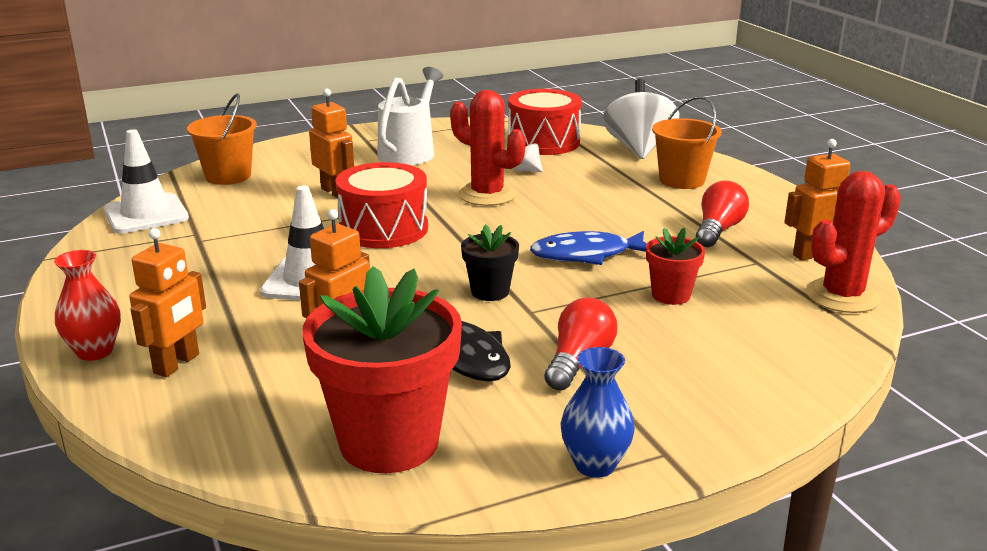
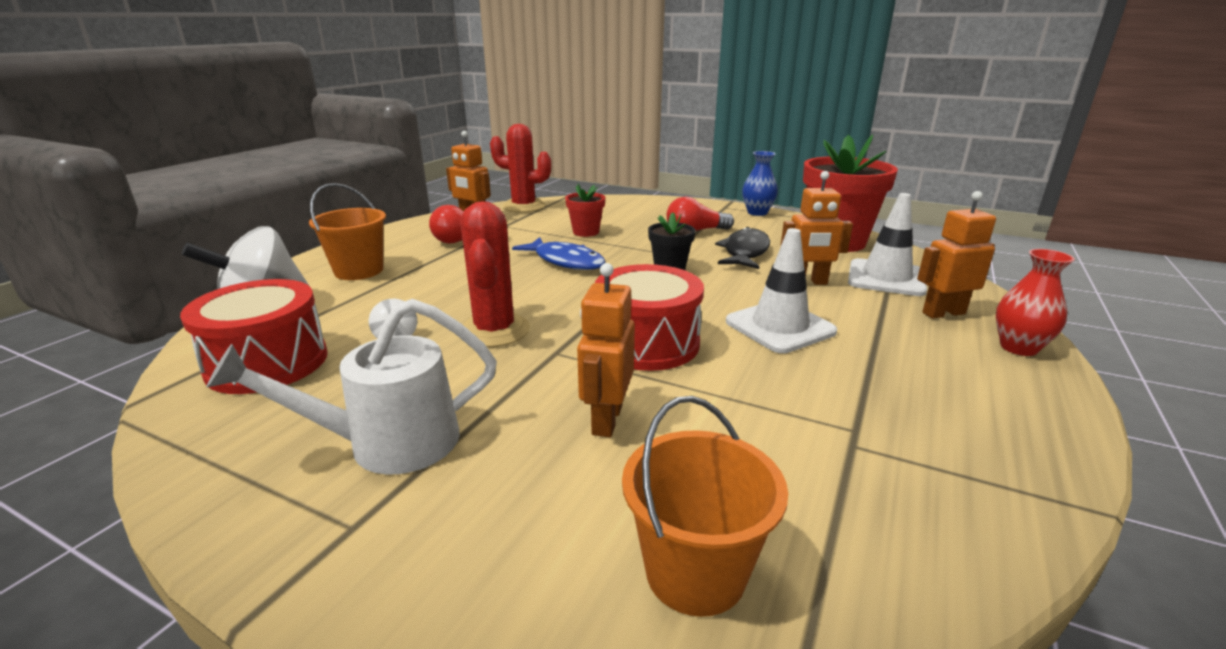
camera: 130 degrees left, 0 degrees up
(146, 214) = (914, 538): white traffic cone -> white traffic cone (886, 278)

